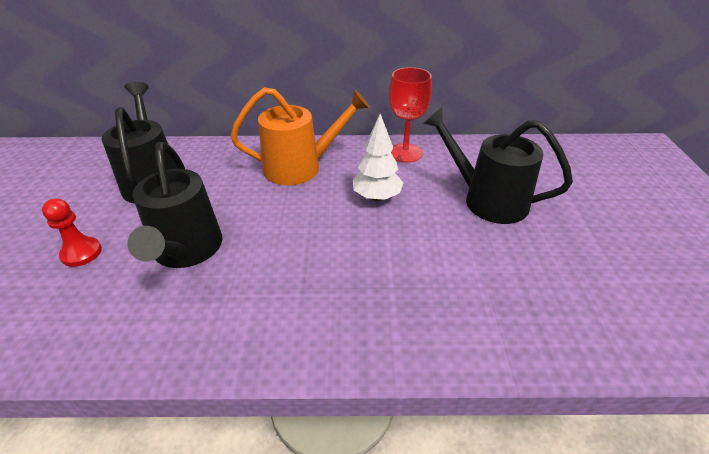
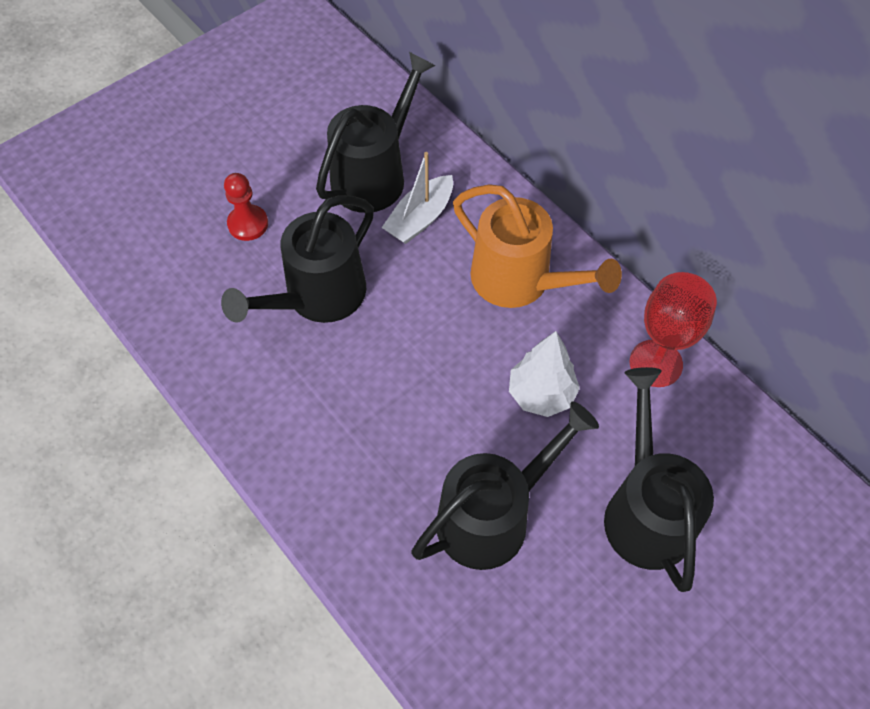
camera: 50 degrees right, 20 degrees up
(208, 179) = (420, 218): none -> white boat
(435, 259) = (493, 515): none -> black watering can

